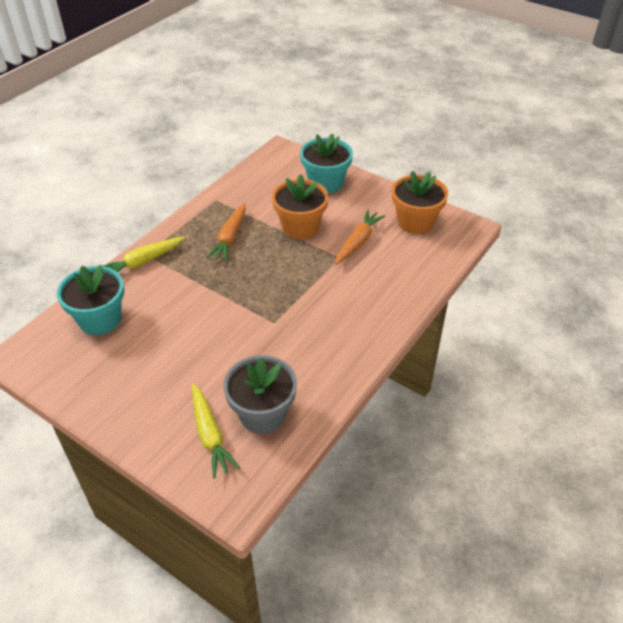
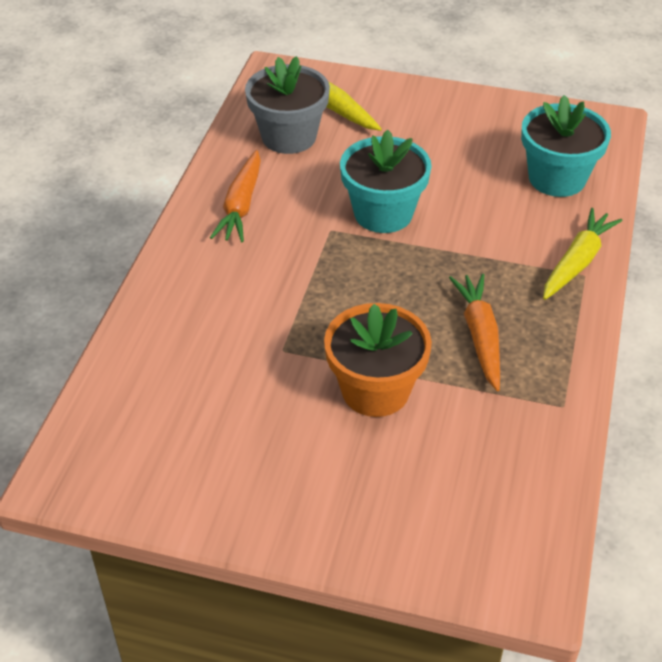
camera: 160 degrees right, 0 degrees up
(325, 183) = (380, 512): turquoise flower pot -> turquoise flower pot (383, 213)
(358, 242) = (261, 387): orange carrot -> orange carrot (241, 205)
(415, 222) = (167, 461): orange flower pot -> none

